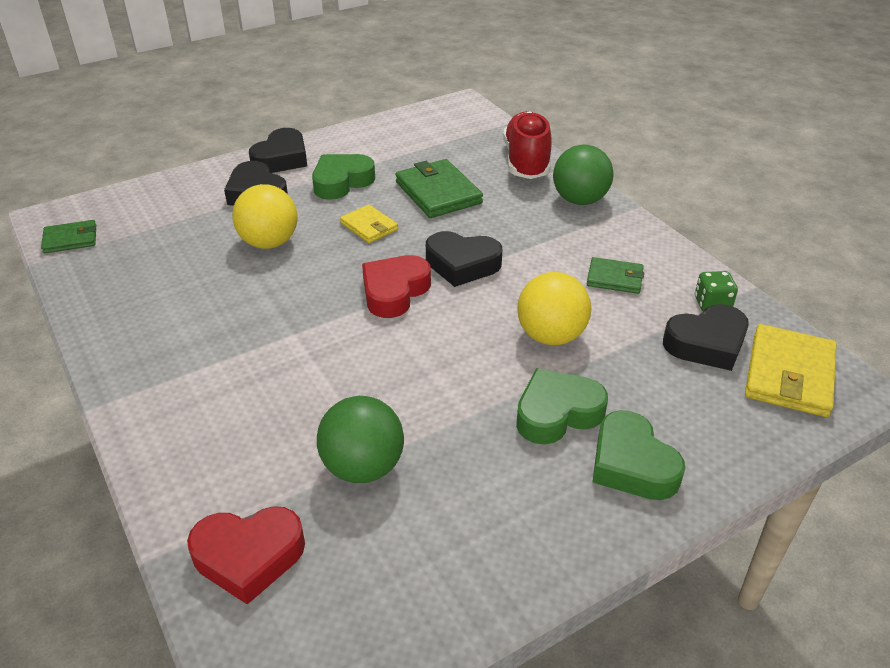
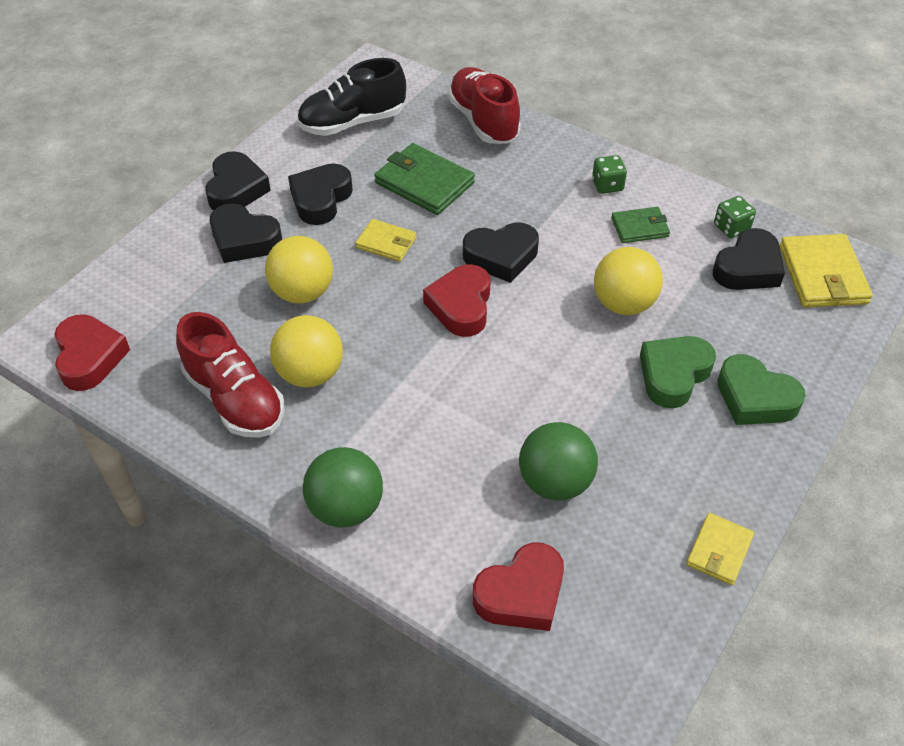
camera: 25 degrees left, 10 degrees up
(70, 239) = (89, 357): green wallet -> red heart
(147, 302) = (235, 399): none -> red shoe
(223, 303) = (310, 373): none -> yellow ball
(341, 182) = (320, 199): green heart -> black heart
(413, 137) = (352, 122): none -> black shoe
(484, 600) = (719, 551): none -> yellow wallet
(579, 200) = (559, 152): green ball -> green ball (346, 508)
(607, 237) = (607, 185): none -> green dice

